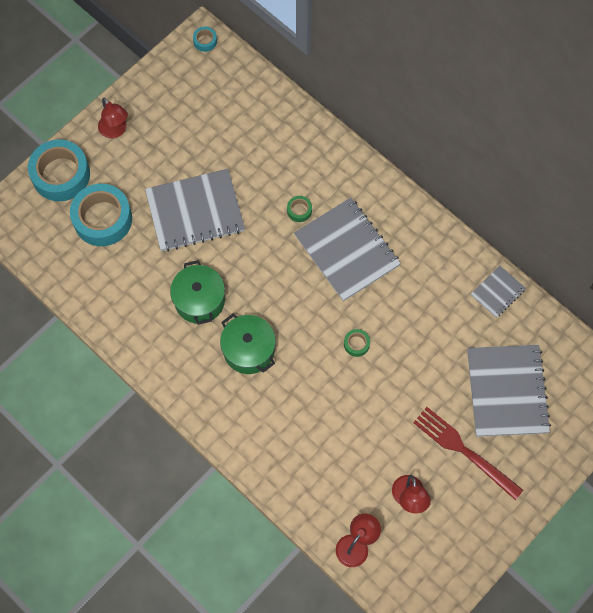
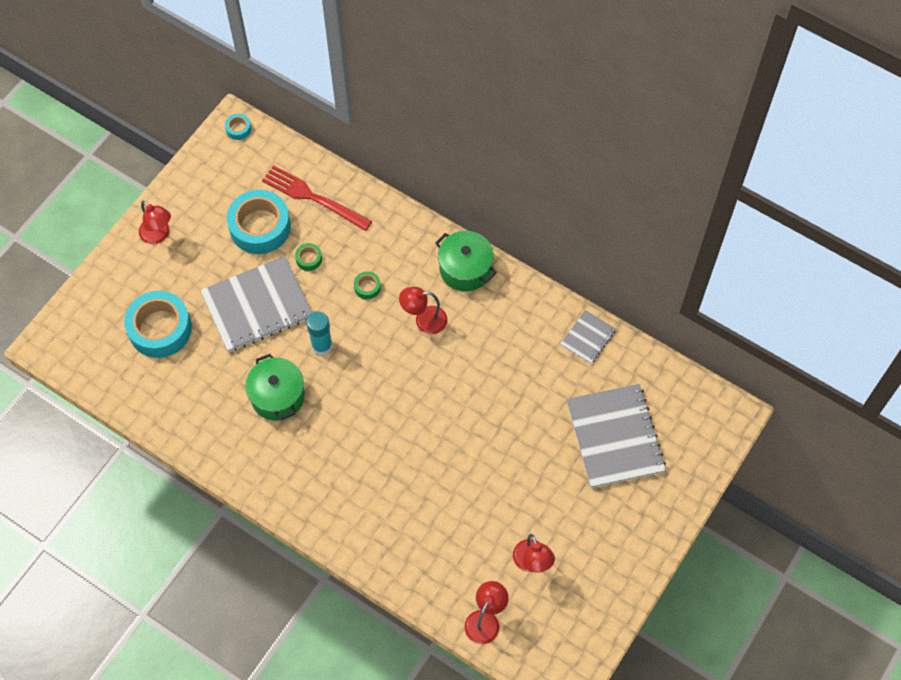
camera: 10 degrees left, 5 degrees down
(61, 175) = (107, 290): turquoise tape -> turquoise tape (260, 227)
(248, 259) = (322, 346): none -> turquoise glue stick
(249, 350) = (338, 439): green pot -> green pot (465, 269)
(346, 250) = (424, 320): grey notebook -> red lamp
(356, 344) = (450, 414): green tape -> green tape (309, 259)
(463, 450) = (580, 504): red fork -> red fork (312, 197)

